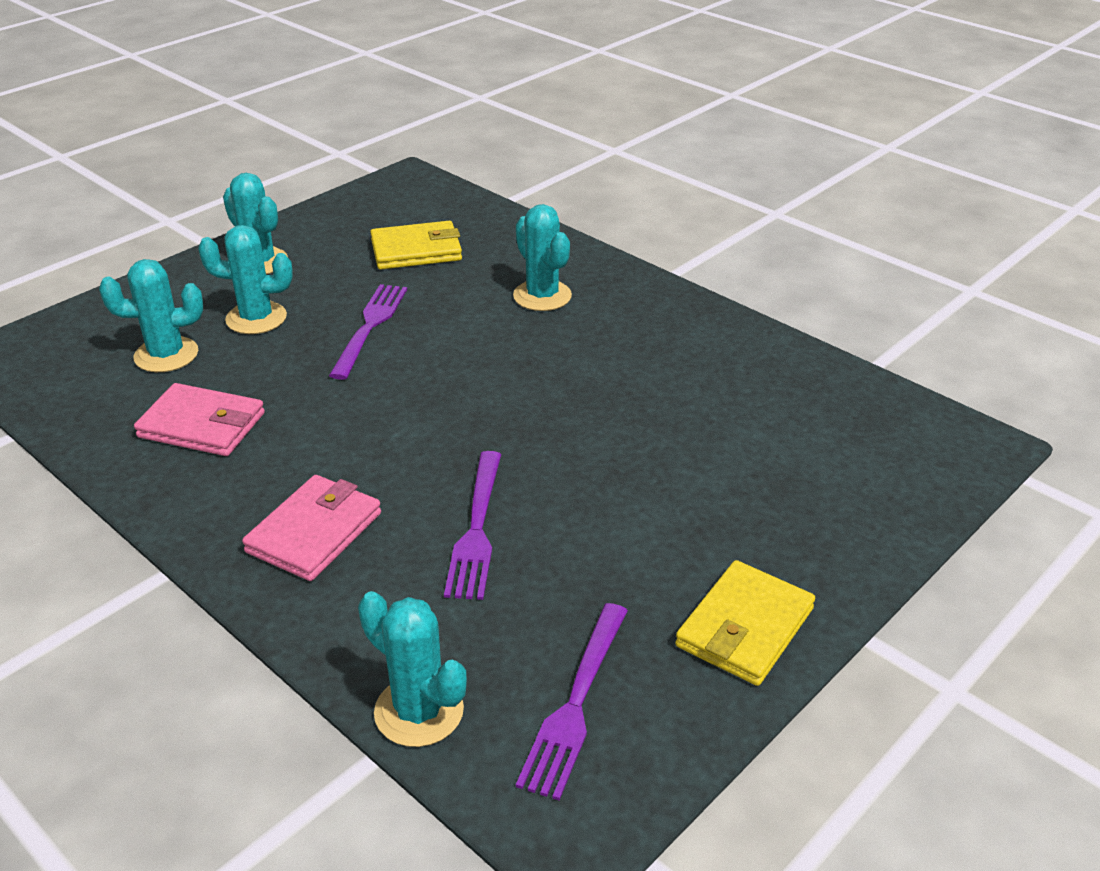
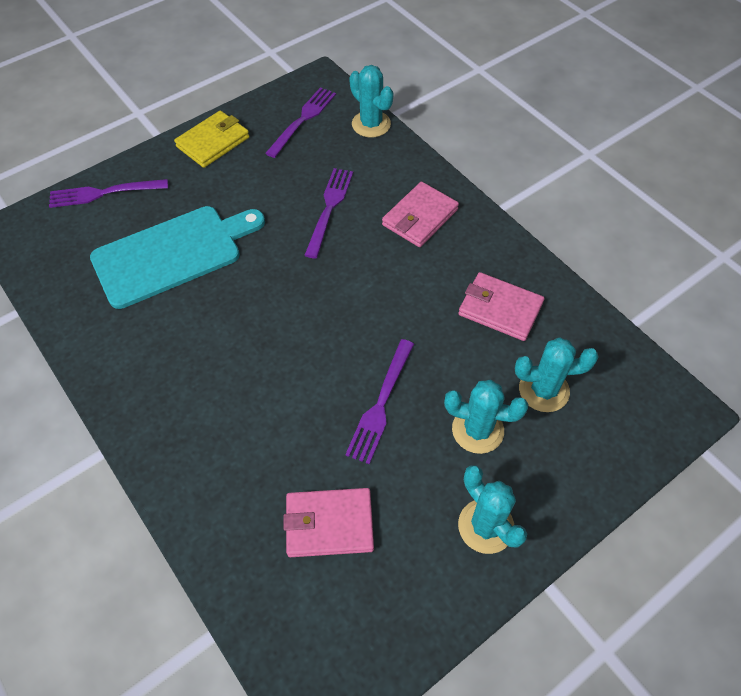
camera: 170 degrees left, 20 degrees up
(416, 250) = (329, 524): yellow wallet -> pink wallet
(542, 296) = (228, 427): turquoise cactus -> none
(706, 440) = (172, 254): none -> turquoise cutting board
(880, 511) = (104, 193): none -> purple fork

